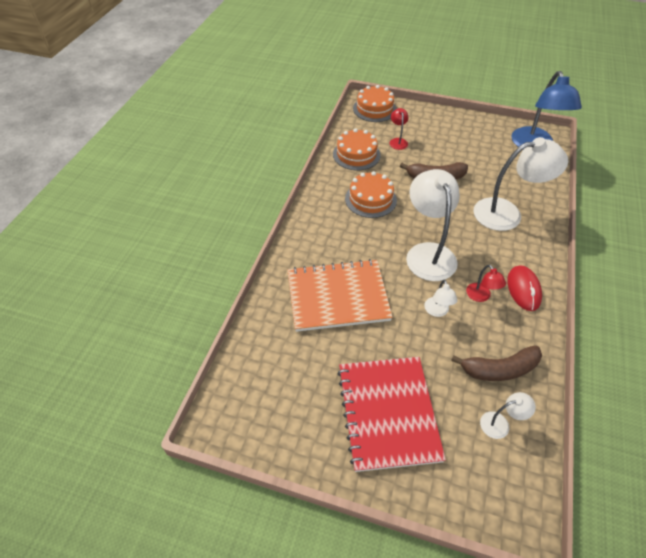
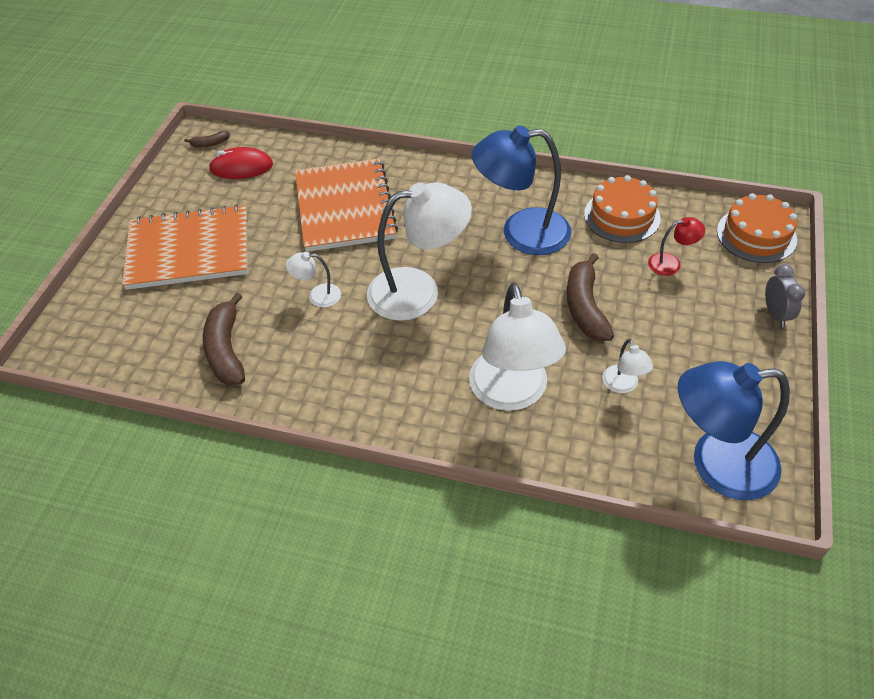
camera: 90 degrees right, 0 degrees up
(231, 413) = (210, 144): none -> brown banana
(370, 199) = (521, 233): orange cake -> blue lamp
(388, 413) = (189, 250): red notebook -> orange notebook
(434, 113) = (775, 314): none -> grey clock
(481, 296) = (340, 343): red lamp -> none
(500, 423) = (157, 343): white lamp -> white lamp (623, 385)
(523, 289) = (351, 393): red mouse -> red mouse (241, 167)

